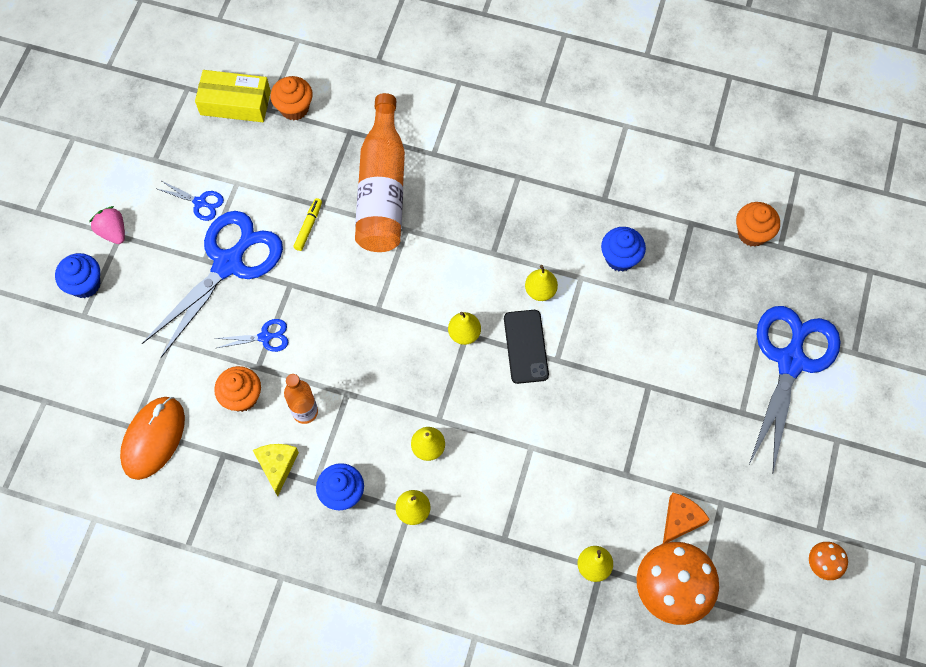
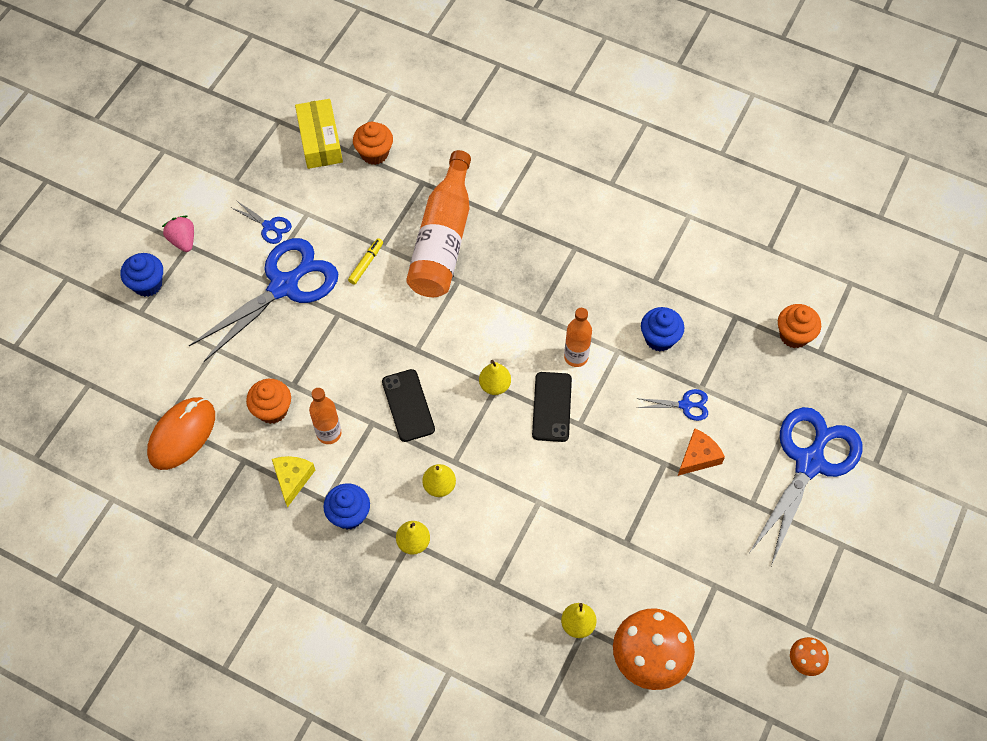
camera: 10 degrees right, 5 degrees down
(235, 103) = (320, 141): yellow box -> yellow box turned 60 degrees clockwise
(265, 337) = (305, 358): blue scissors -> blue scissors (685, 405)
(380, 369) = (408, 405): none -> black phone
(540, 291) = (576, 357): yellow pear -> orange bottle
(680, 520) = (671, 595): orange cheese -> orange cheese (698, 457)

